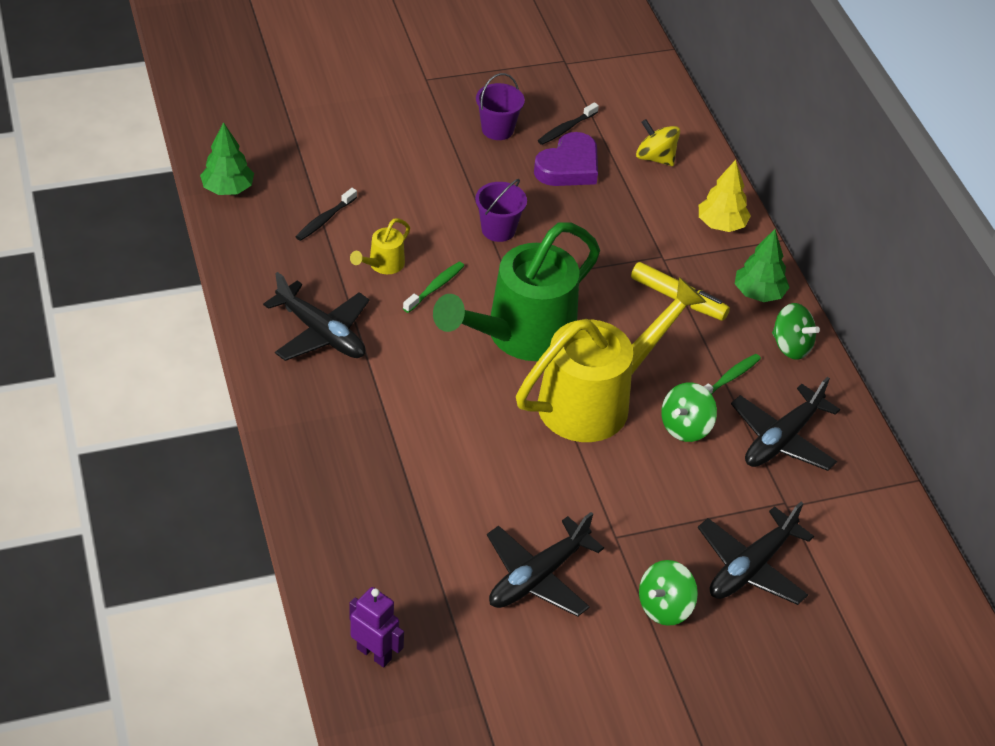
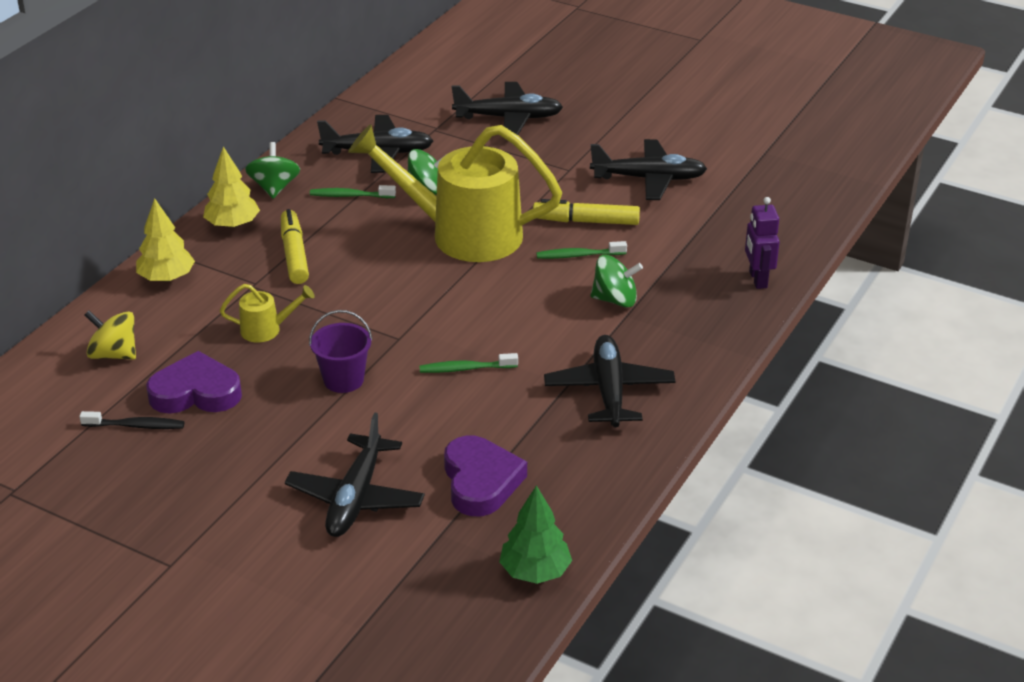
camera: 130 degrees left, 10 degrees down
(325, 220) = (480, 481): black toothbrush -> purple heart
(374, 653) = (806, 201): purple robot -> purple robot (757, 279)
(382, 265) = (484, 411): yellow watering can -> yellow watering can (267, 330)
(383, 167) = (355, 498): none -> black plane
(486, 441) = (578, 255): none -> green toothbrush
(497, 129) = (195, 465): purple bucket -> none
(520, 336) = (452, 299): green watering can -> none
(525, 483) = (586, 221): none -> yellow marker
(655, 158) = (114, 354): yellow spinning top -> yellow spinning top turned 120 degrees clockwise
(664, 607) = (590, 130): green spinning top -> green spinning top (615, 300)
(758, 293) = (233, 225): green tree -> yellow tree

